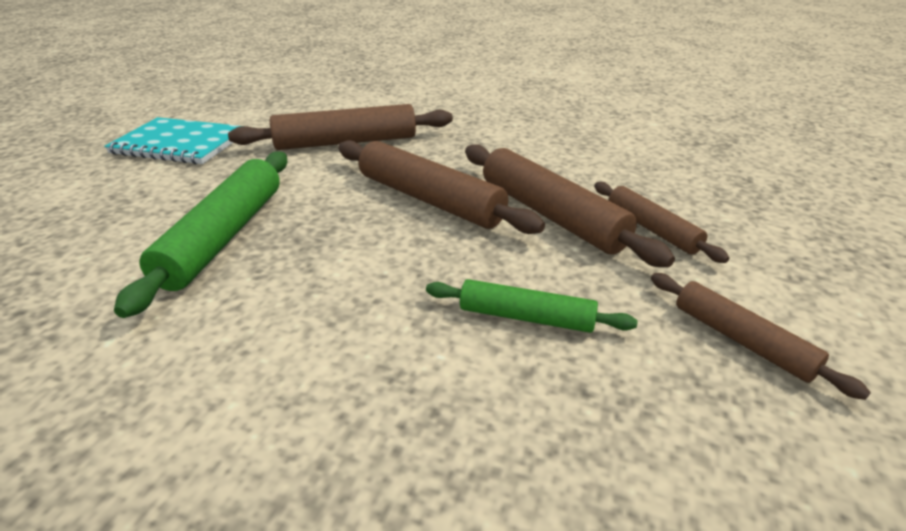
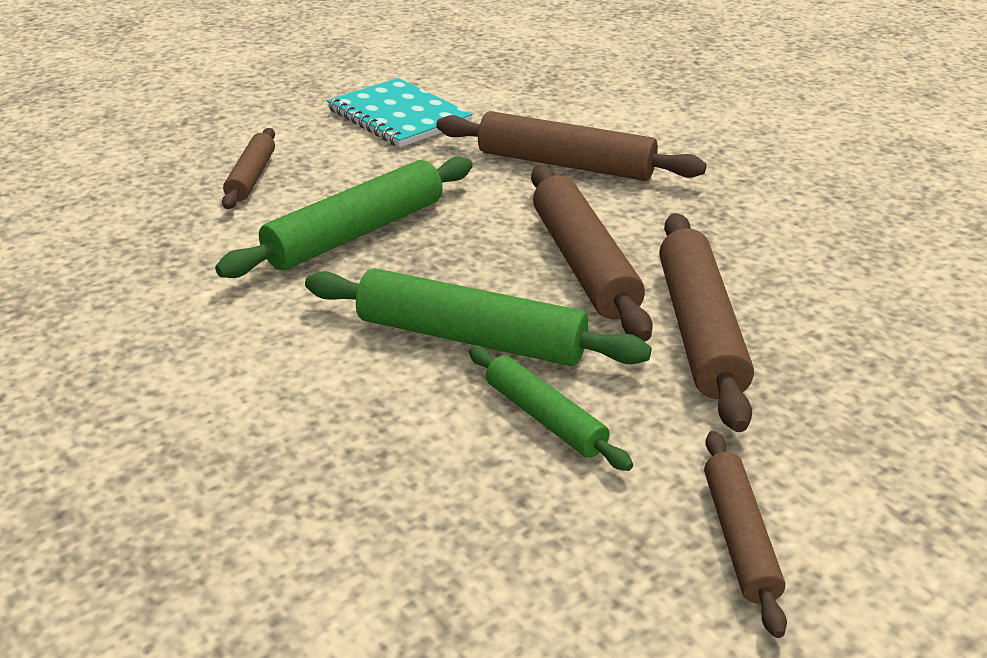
camera: 35 degrees right, 0 degrees up
(405, 280) = (471, 338): none -> green rolling pin
(652, 229) = (803, 392): brown rolling pin -> brown rolling pin (252, 177)

